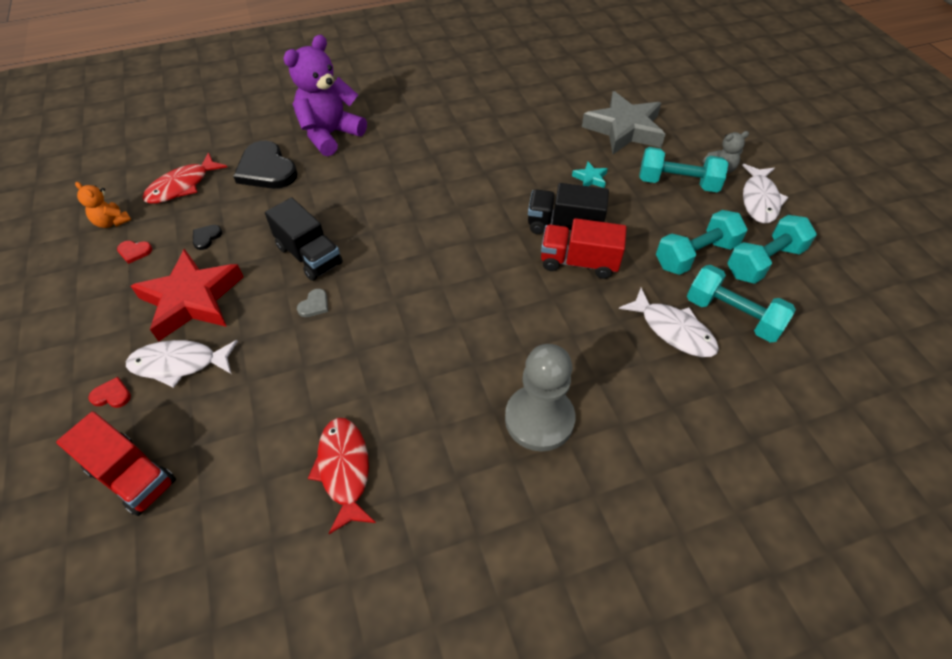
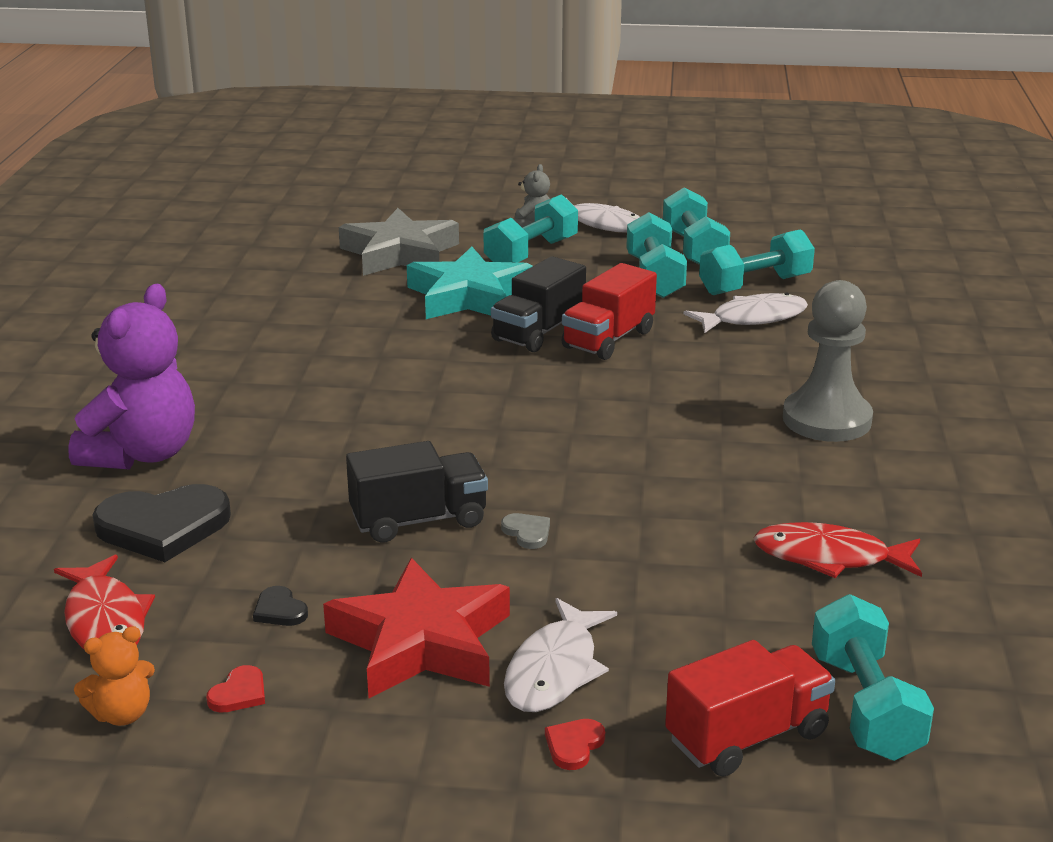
camera: 65 degrees left, 25 degrees down
(174, 534) = (865, 706): none -> turquoise dumbbell
(330, 135) = (142, 454): purple teddy bear -> purple teddy bear turned 135 degrees counterclockwise
(590, 178) = (469, 296): turquoise star -> turquoise star, size x2.46

